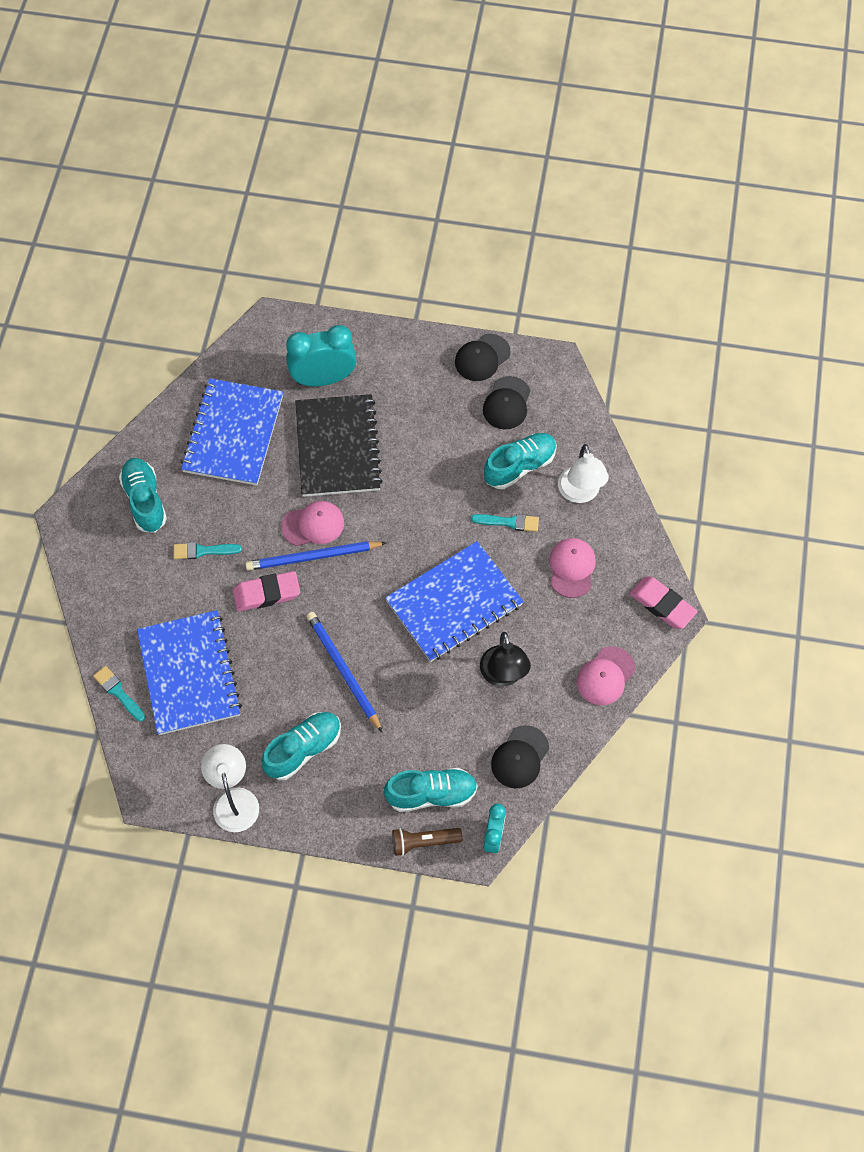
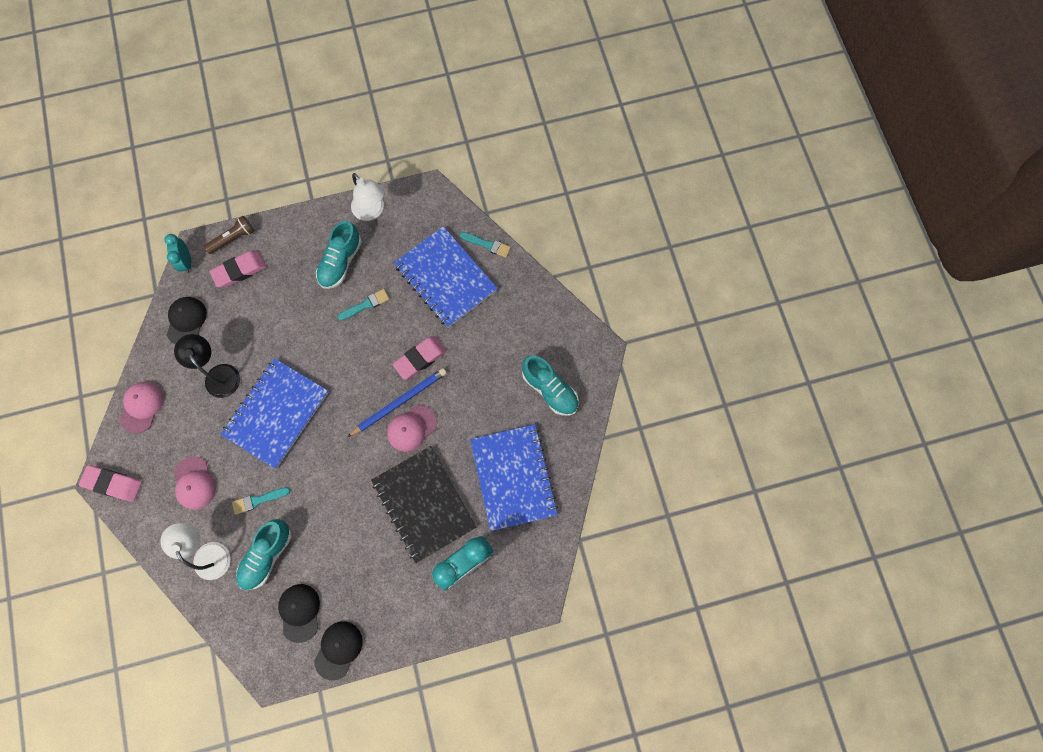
camera: 155 degrees right, 10 degrees up
(203, 551) = (484, 370): turquoise brush -> turquoise brush (366, 304)
(343, 671) = (337, 327): blue pencil -> none
(431, 794) = (239, 270): turquoise shoe -> pink eraser

